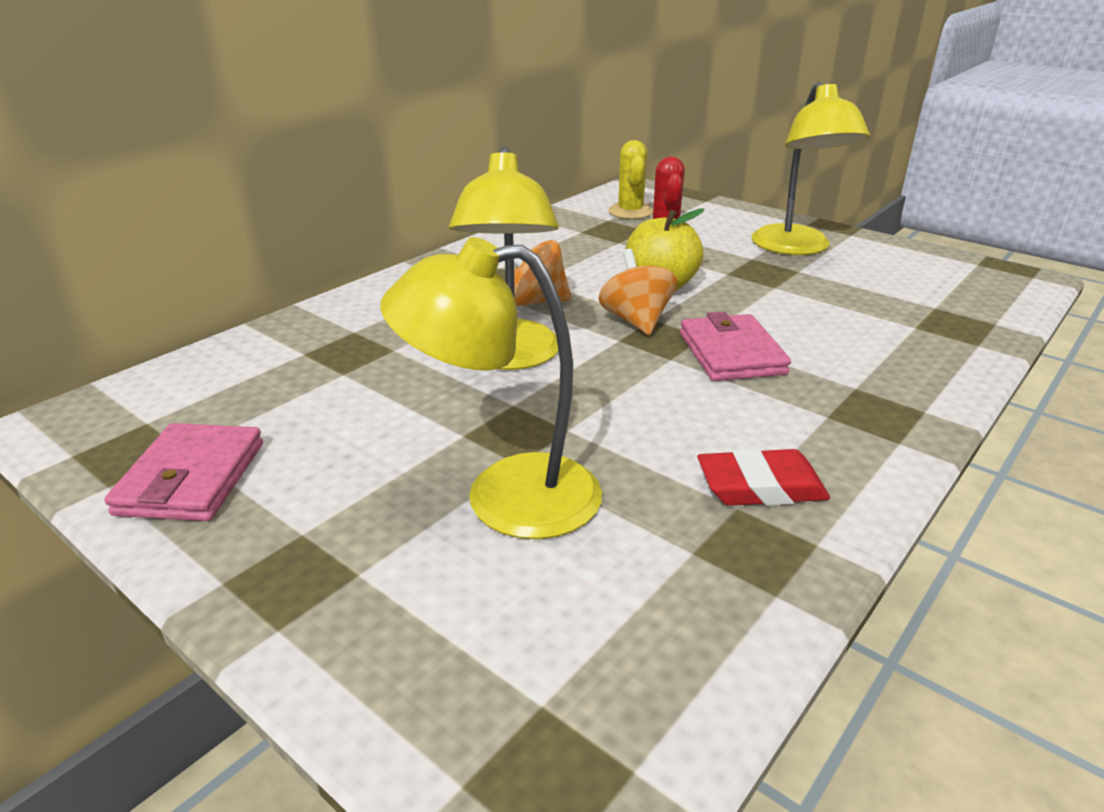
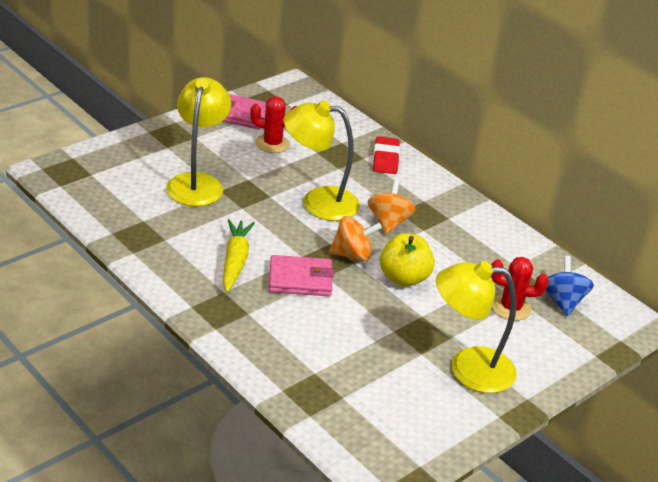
camera: 95 degrees right, 5 degrees up
(320, 422) = (272, 144): none -> red cactus
(630, 212) = (562, 301): yellow cactus -> blue spinning top
(737, 415) = (235, 261): none -> yellow carrot
(760, 486) = (175, 250): red eraser -> red eraser (385, 159)

